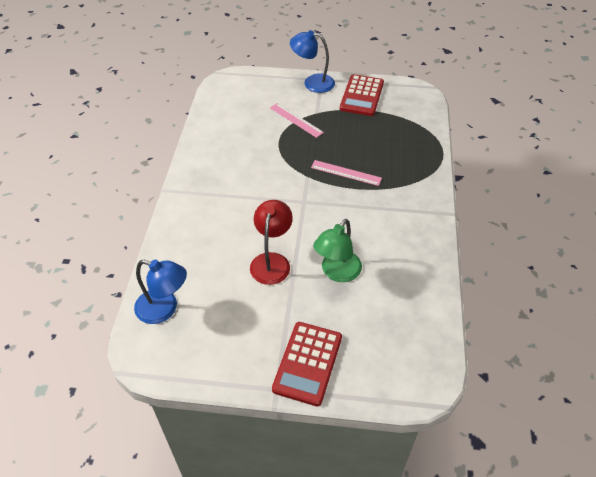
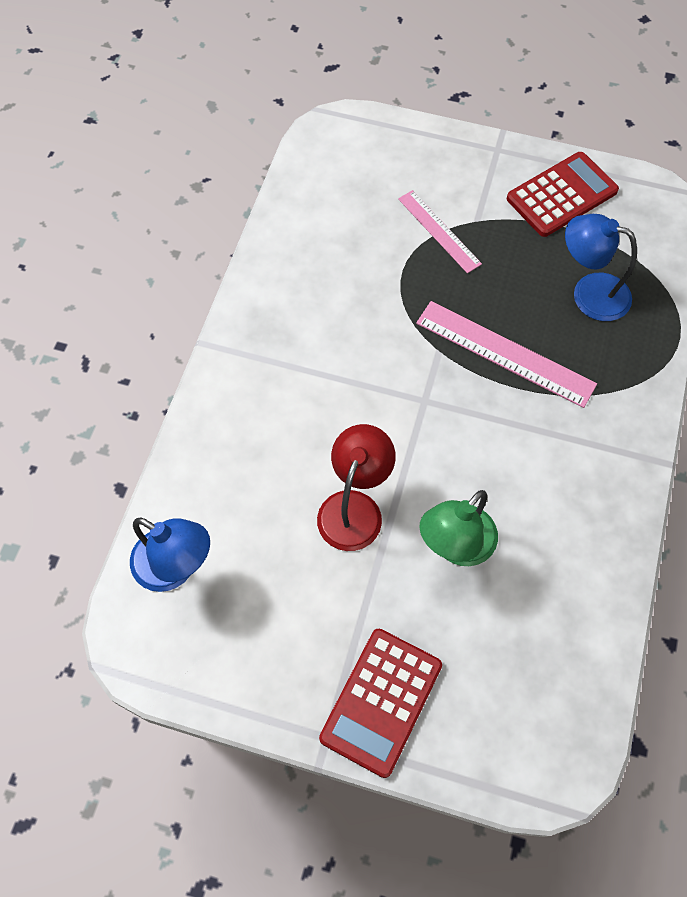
camera: 10 degrees right, 15 degrees up
(312, 83) = (480, 154): blue lamp -> blue lamp (589, 293)
(346, 173) = (504, 353): pink ruler -> pink ruler, size x1.56
(362, 96) = (561, 195): red calculator -> red calculator turned 150 degrees counterclockwise

